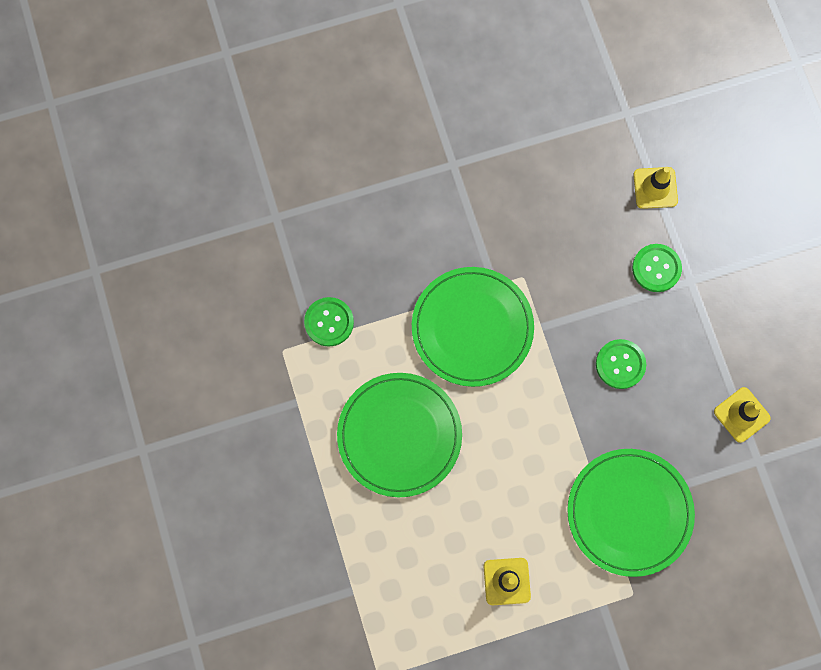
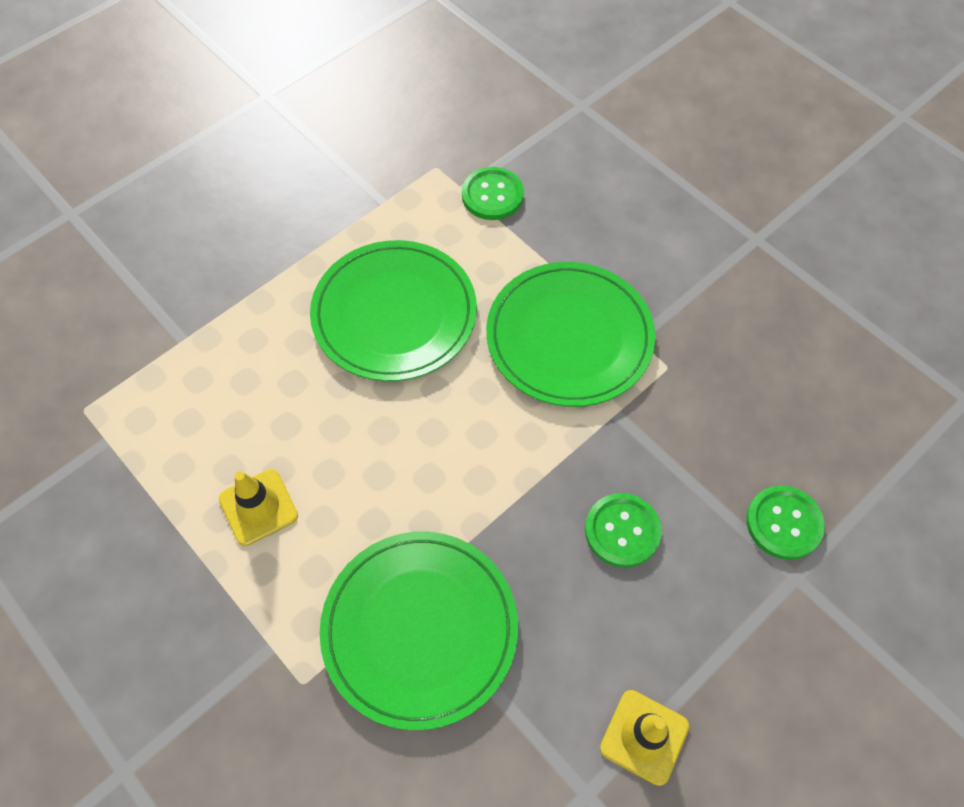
camera: 65 degrees right, 15 degrees down
(655, 188) = (893, 476): yellow traffic cone -> none

